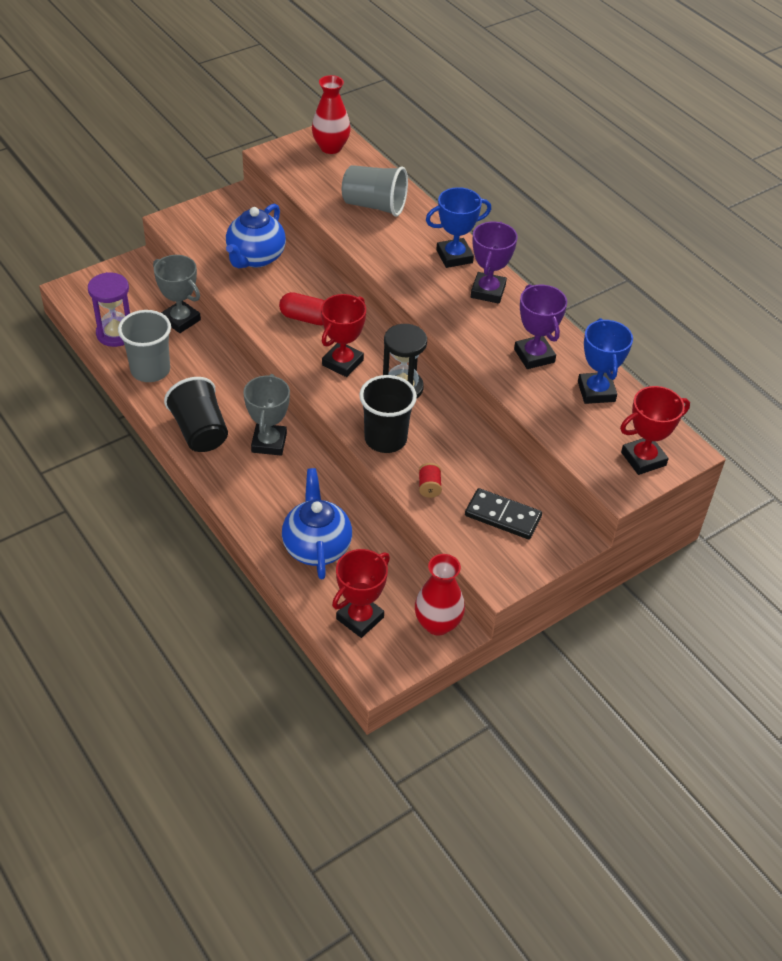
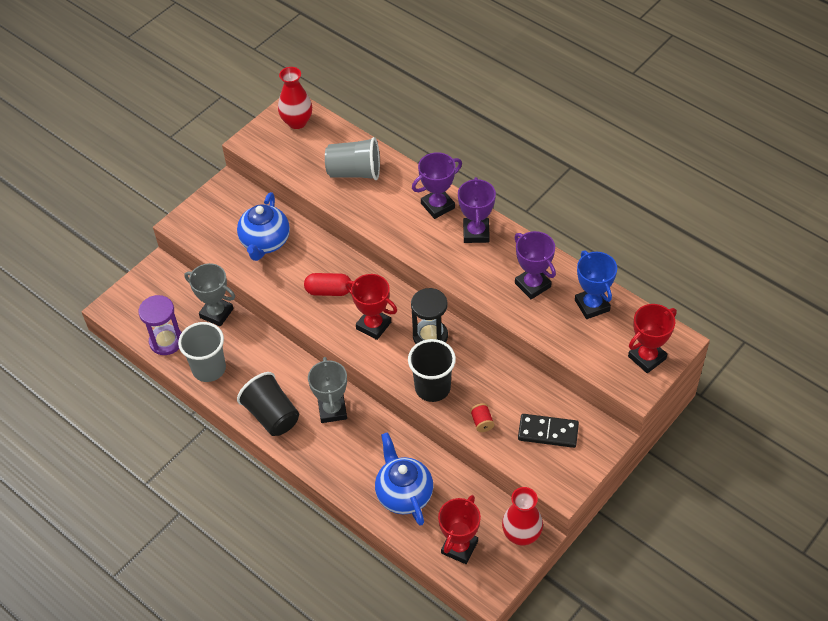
camera: 10 degrees left, 5 degrees up
(342, 363) = (373, 325): red trophy -> red trophy turned 75 degrees counterclockwise
(454, 256) = (437, 206): blue trophy -> purple trophy

